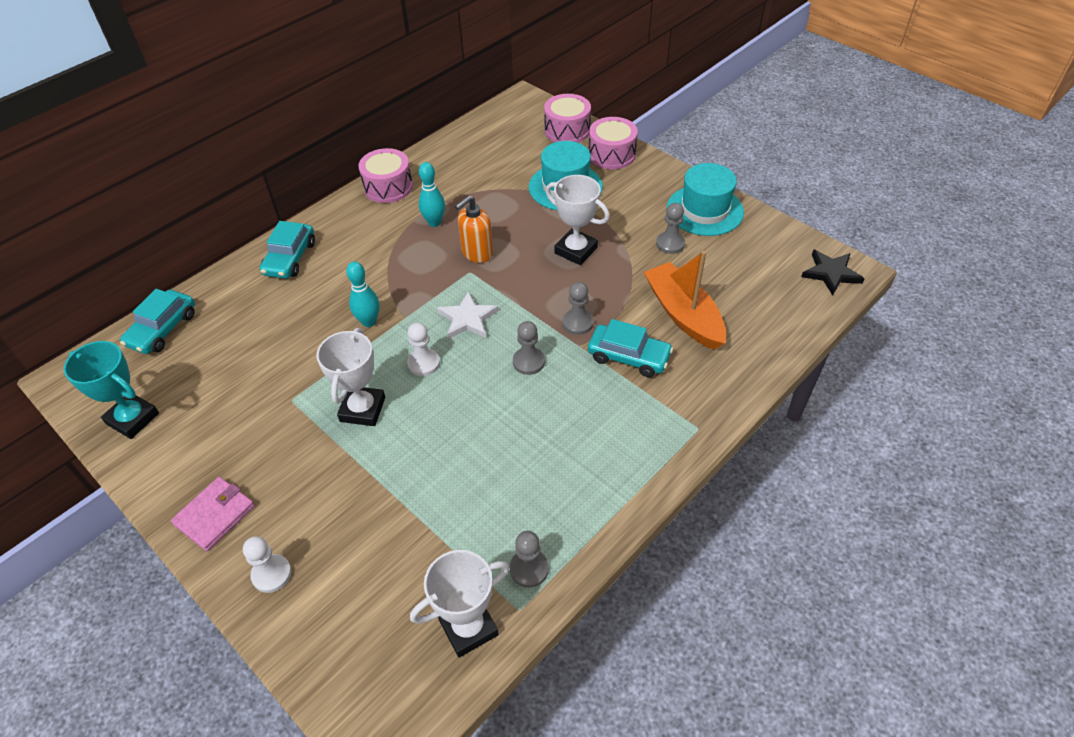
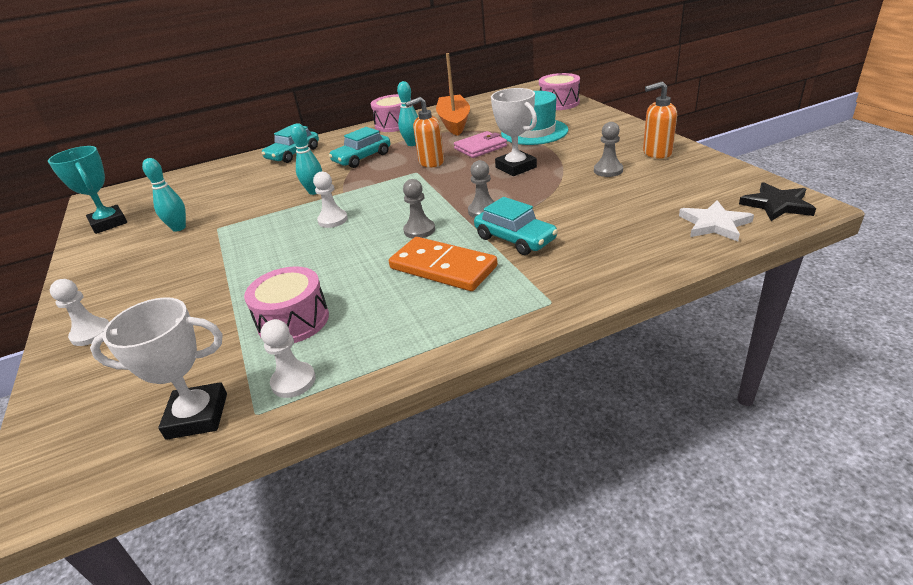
camera: 25 degrees right, 15 degrees down
(163, 329) = (177, 180): turquoise car -> turquoise car (362, 158)
(215, 515) = (96, 287): pink wallet -> pink wallet (480, 147)
(240, 409) = (179, 228): none -> turquoise bowling pin
(362, 409) = (261, 241): white trophy -> none
(468, 319) = (391, 198): white star -> white star (714, 224)
(529, 569) = (293, 381): grey pawn -> white pawn
(582, 407) = (443, 267): none -> orange domino
(612, 154) = (588, 117): pink drum -> pink drum (293, 321)
(683, 314) = (591, 217): orange boat -> orange boat (454, 122)
(704, 210) = (656, 153): turquoise hat -> orange soap dispenser

